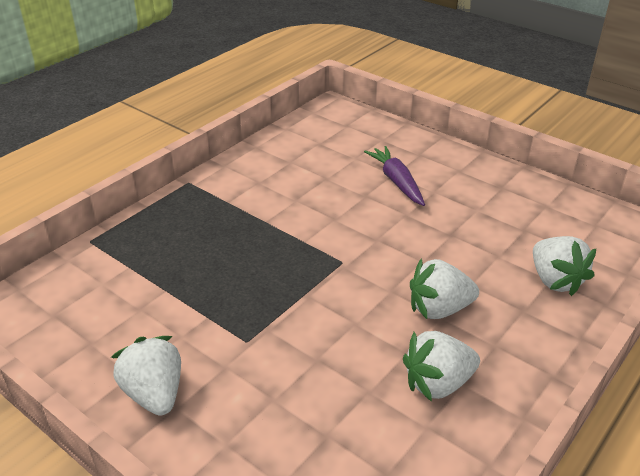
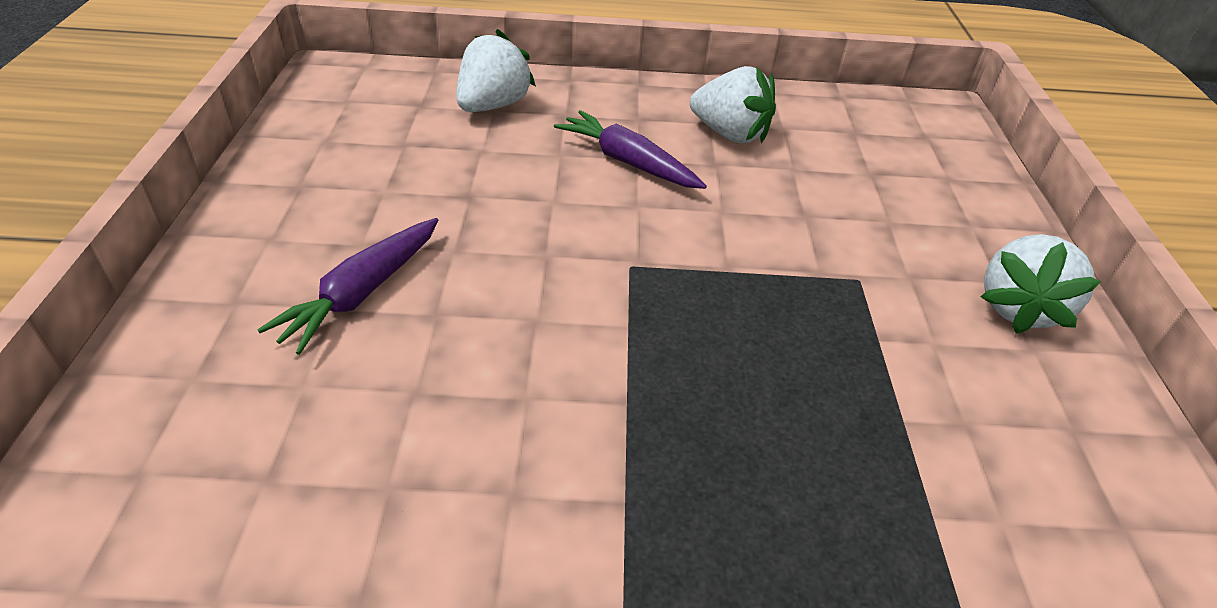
camera: 130 degrees left, 5 degrees up
(439, 309) = (628, 162): white strawberry -> purple carrot

